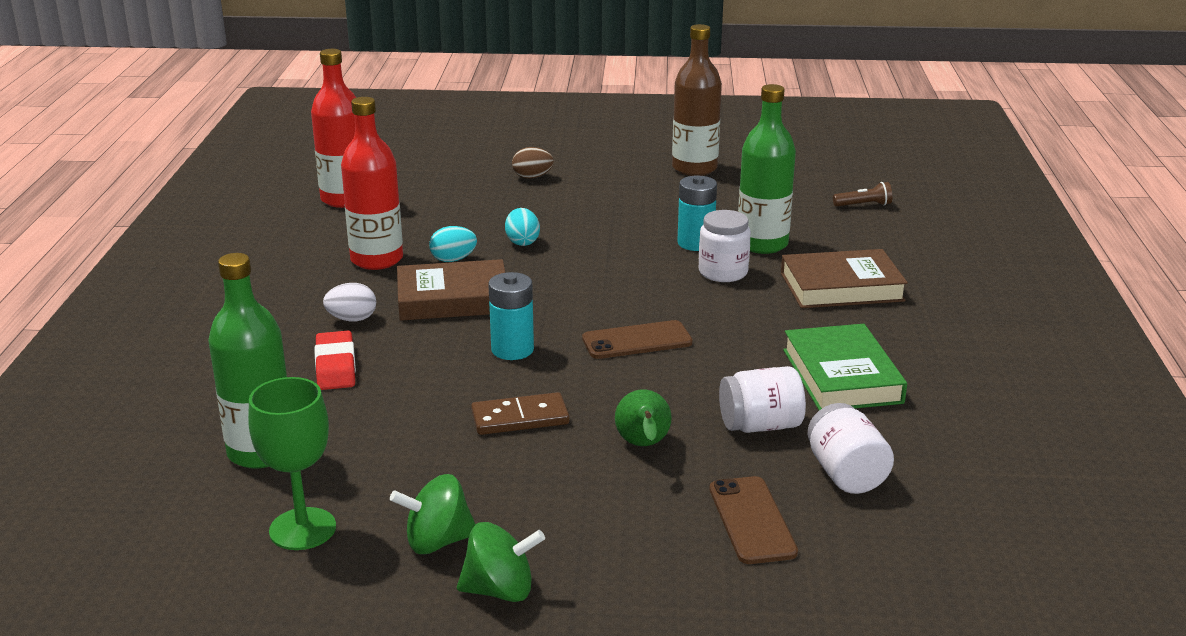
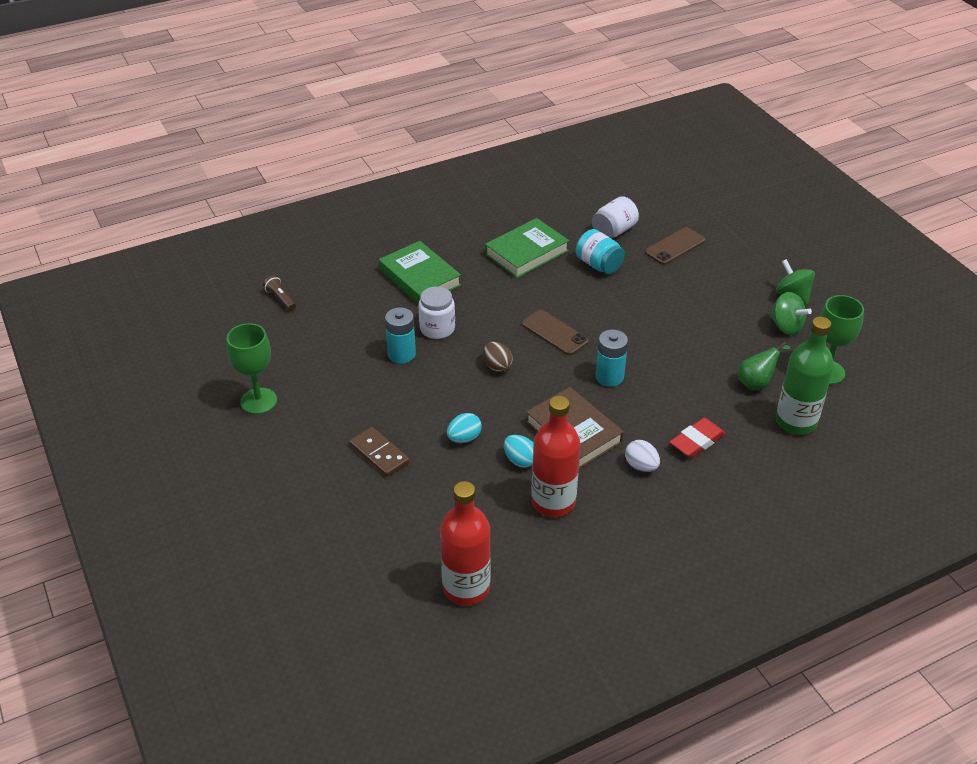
camera: 120 degrees left, 15 degrees up
(520, 418) = (671, 343): brown domino -> brown domino (379, 454)
(532, 177) = (337, 488): brown egg -> brown egg (497, 366)
(643, 446) = (652, 294): green pear -> green pear (757, 383)
(694, 168) = (258, 401): brown bottle -> green goblet
(760, 425) = (599, 265): white jar -> turquoise jar
(762, 244) = (380, 325): green bottle -> none
(841, 287) = (420, 277): brown book -> green book

